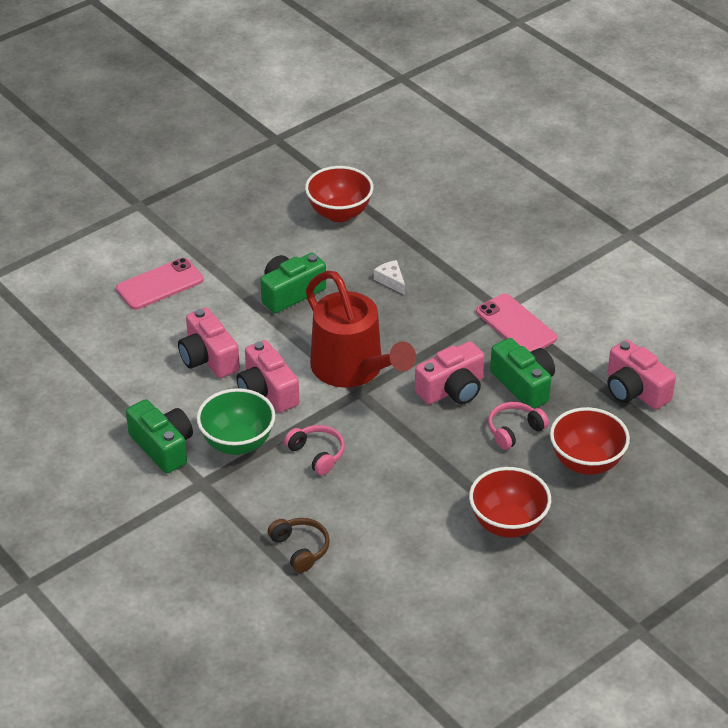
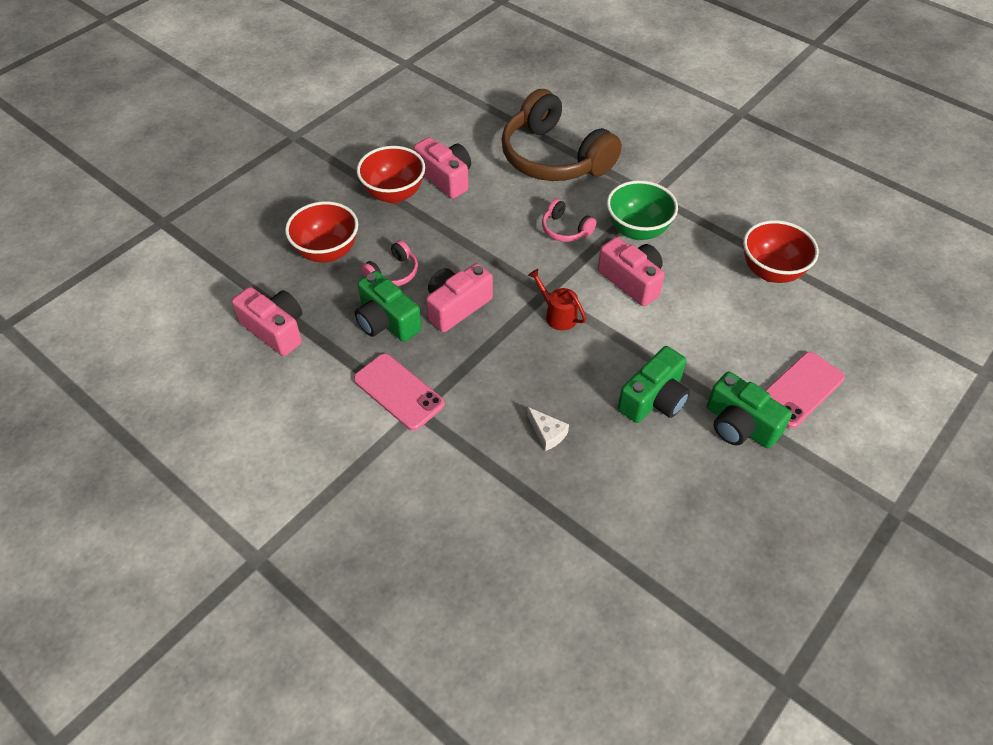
camera: 170 degrees right, 10 degrees up
(163, 447) = (699, 219): green camera -> green camera (739, 425)
(208, 358) = (703, 308): pink camera -> pink camera (445, 178)
(300, 549) = (554, 157): brown headphones -> brown headphones, size x2.34
(339, 213) = (640, 536): red bowl -> red bowl (771, 271)
(354, 370) = (557, 315): red watering can -> red watering can, size x0.44

